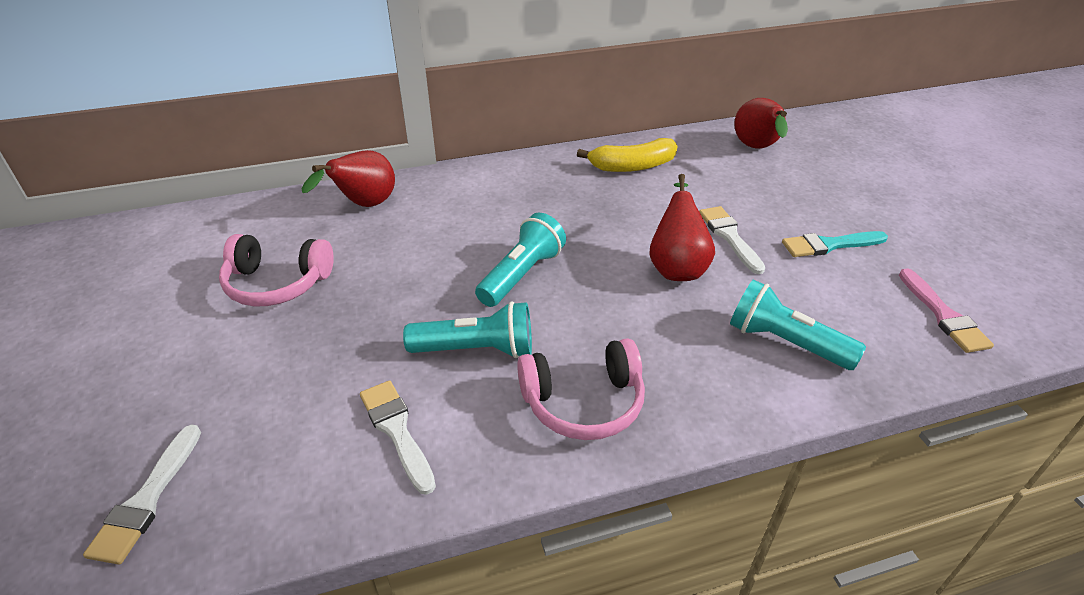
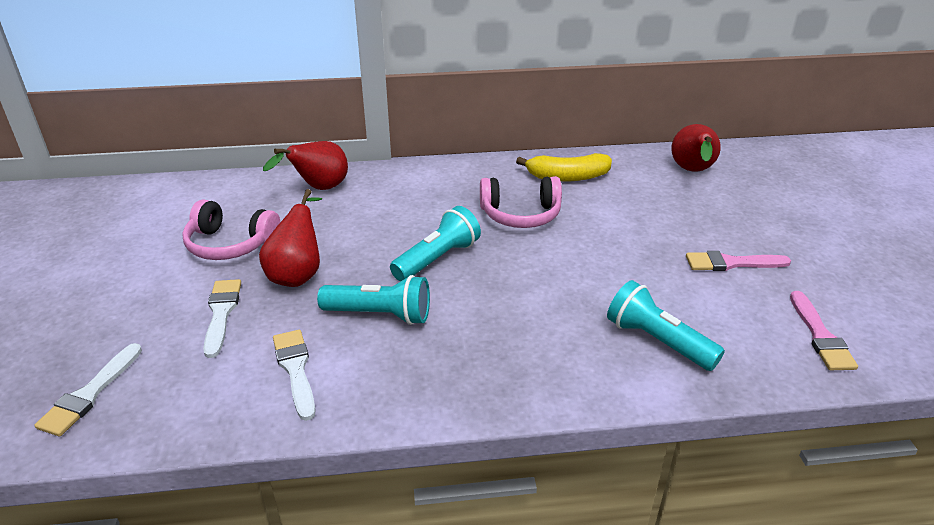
camera: 10 degrees right, 5 degrees down
(583, 402) = (458, 368): pink headphones -> pink headphones (520, 215)
(676, 267) = (579, 267): red pear -> red pear (298, 274)
(729, 236) = (637, 246): white brush -> white brush (221, 313)
(829, 245) = (731, 263): turquoise brush -> pink brush

